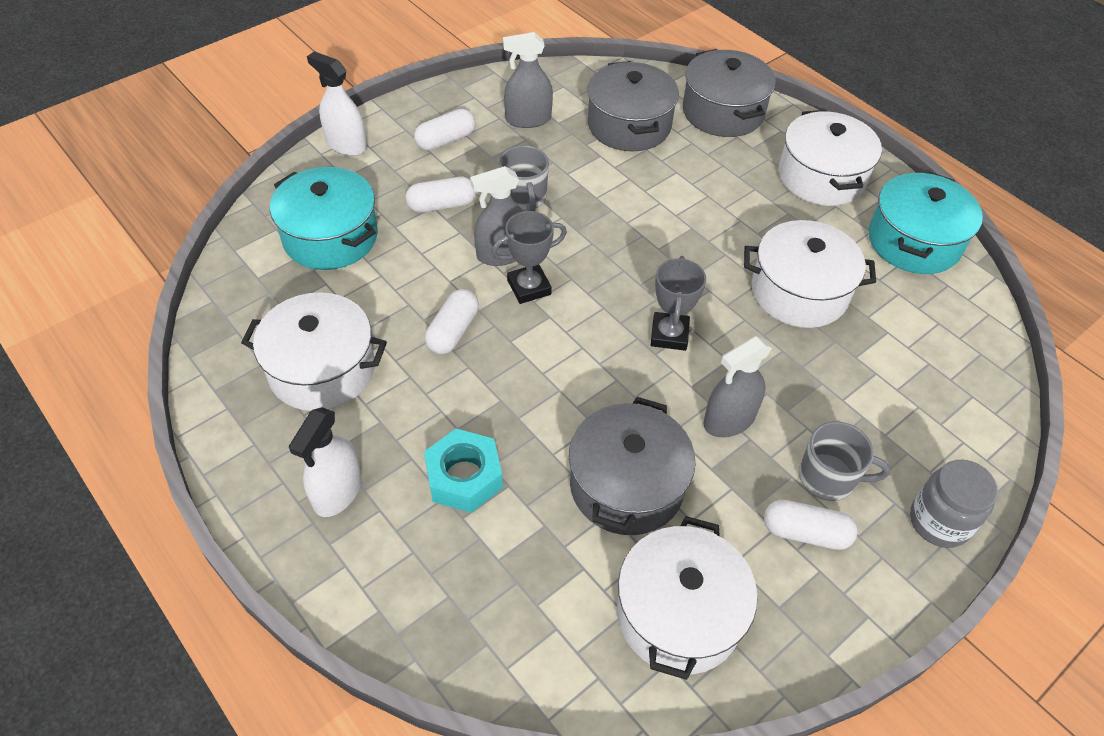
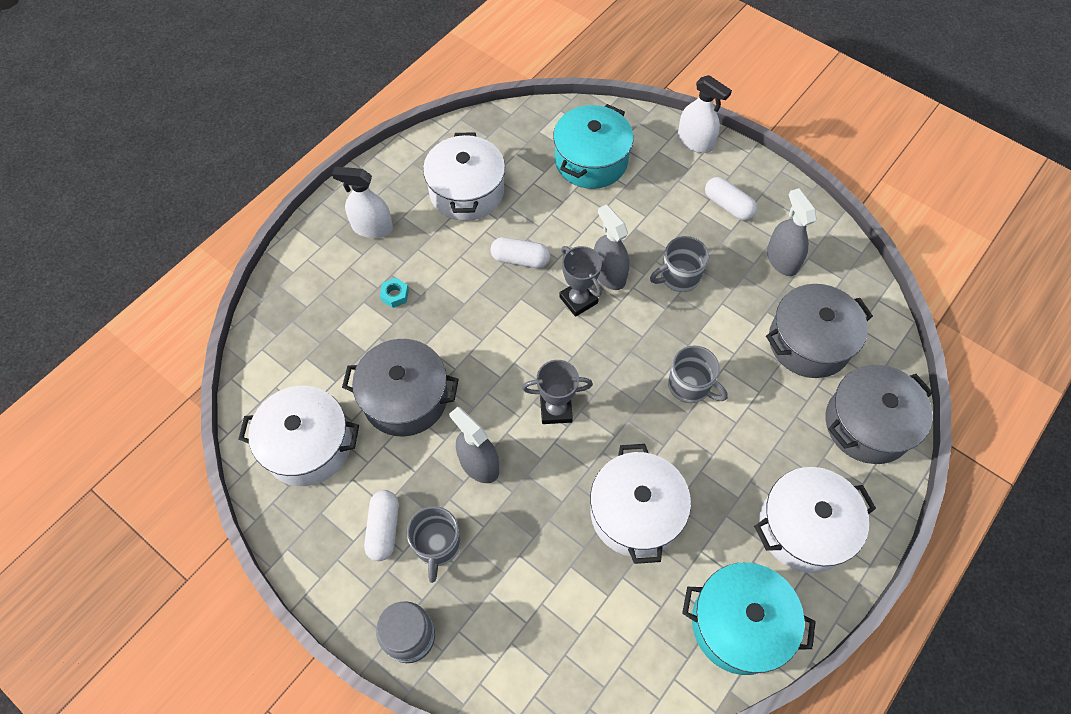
camera: 80 degrees right, 10 degrees up
(346, 145) = (695, 142): white spray bottle -> white spray bottle turned 105 degrees clockwise
(442, 205) = (649, 221): white capsule -> none
(464, 477) = (395, 295): turquoise nut -> turquoise nut, size x0.52
(660, 219) = (690, 385): none -> grey mug

